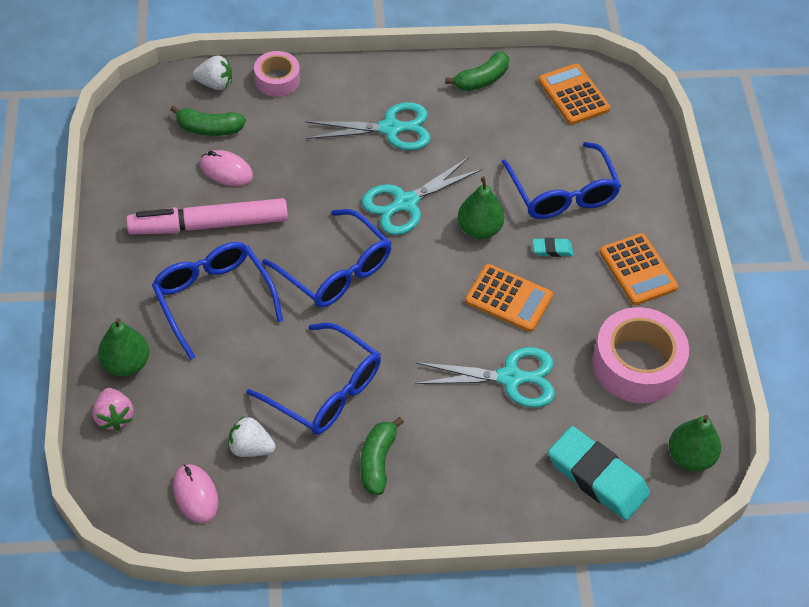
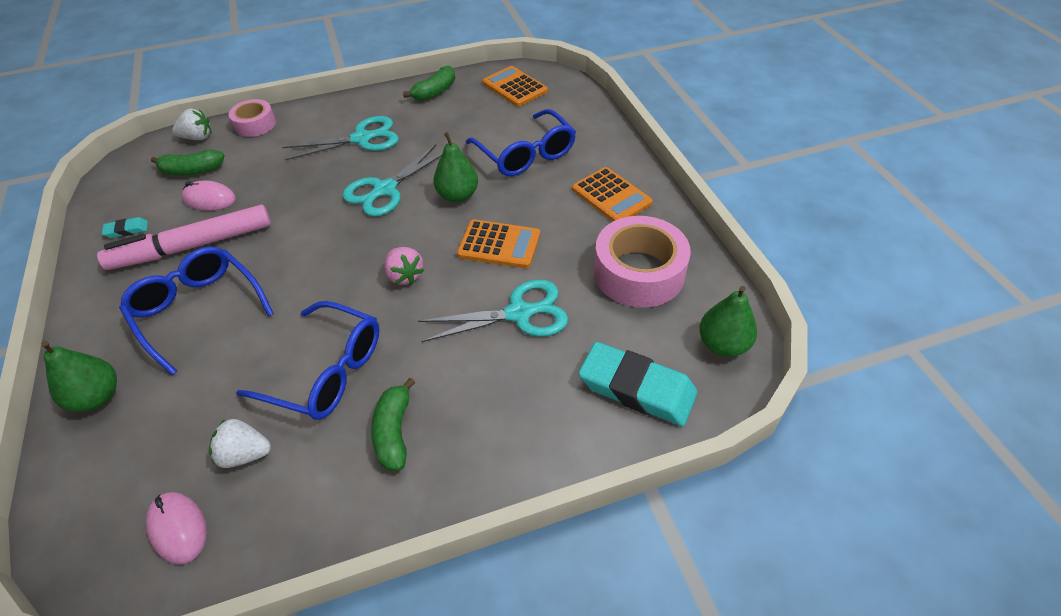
camera: 10 degrees left, 5 degrees down
(114, 417) = (79, 459): pink strawberry -> pink strawberry (405, 276)
(336, 271) = (325, 258): blue glasses -> none
(552, 249) = (529, 197): turquoise eraser -> turquoise eraser (127, 230)

